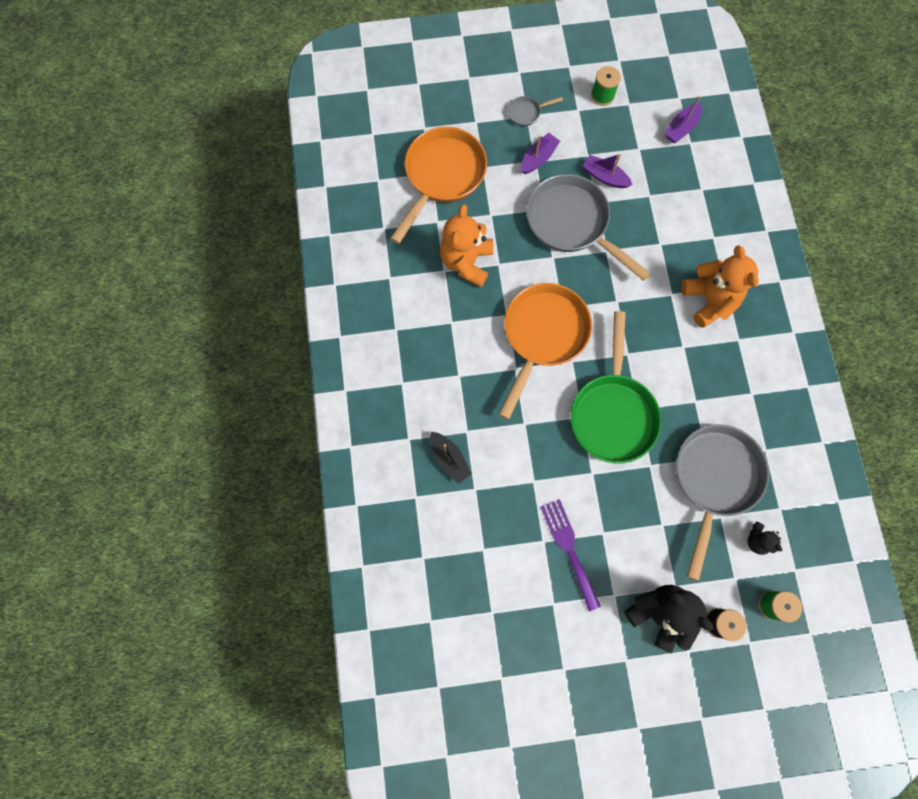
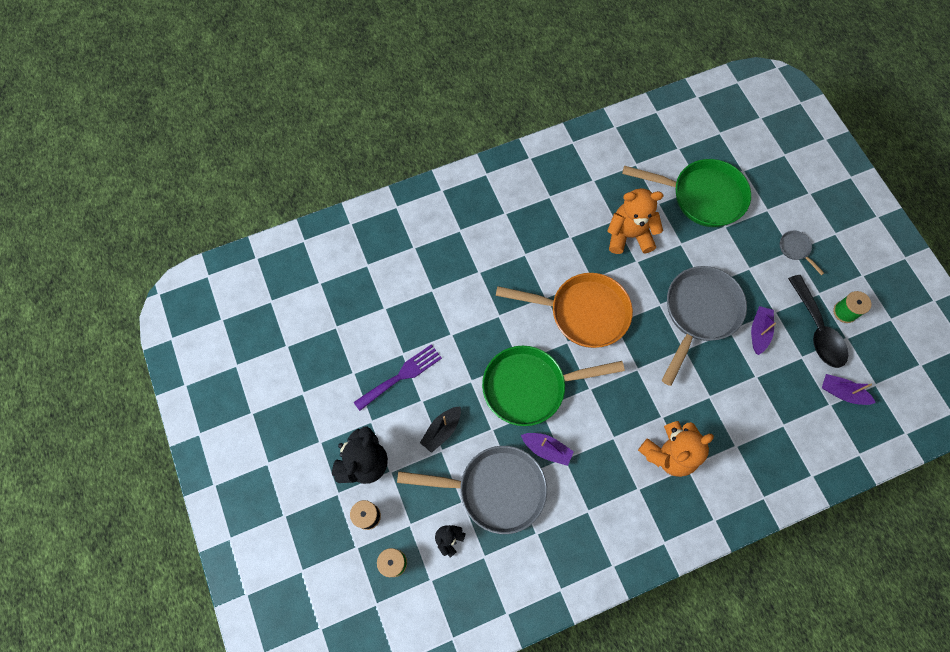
camera: 75 degrees right, 5 degrees down
(442, 177) = (702, 196): orange pan -> green pan
(449, 459) = (452, 264): black boat -> black boat (442, 430)
(538, 158) = (753, 270): purple boat -> purple boat (547, 449)
(615, 125) = (817, 330): none -> black spoon

